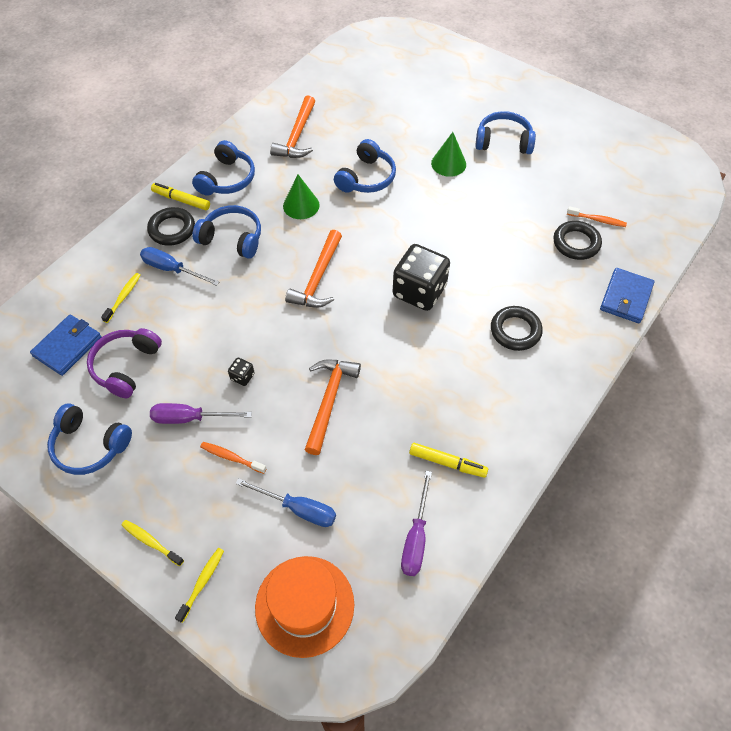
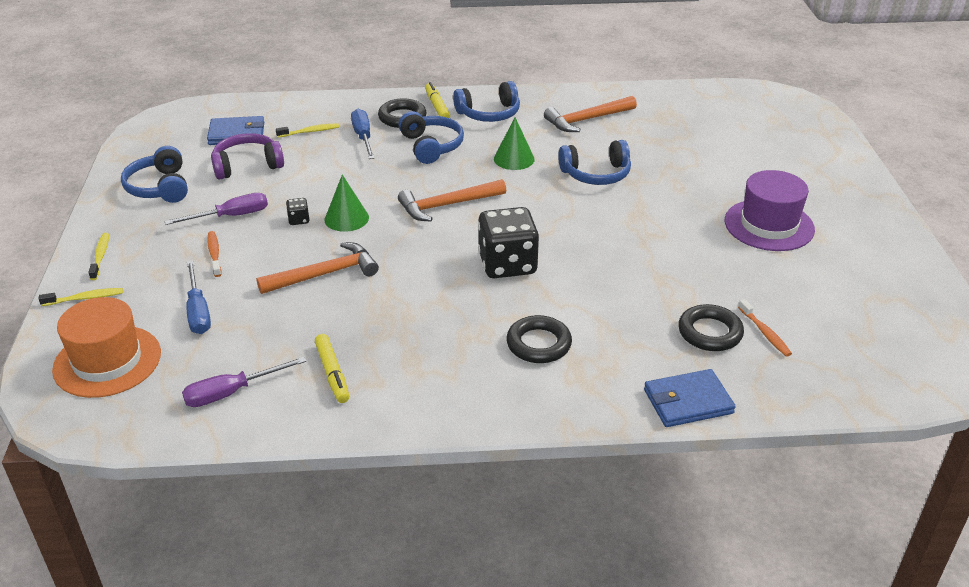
camera: 50 degrees right, 20 degrees down
(190, 418) = (231, 216): purple screwdriver -> purple screwdriver turned 105 degrees clockwise
(448, 163) = (686, 208): green cone -> green cone (346, 218)
(503, 142) = (769, 225): blue headphones -> purple hat

